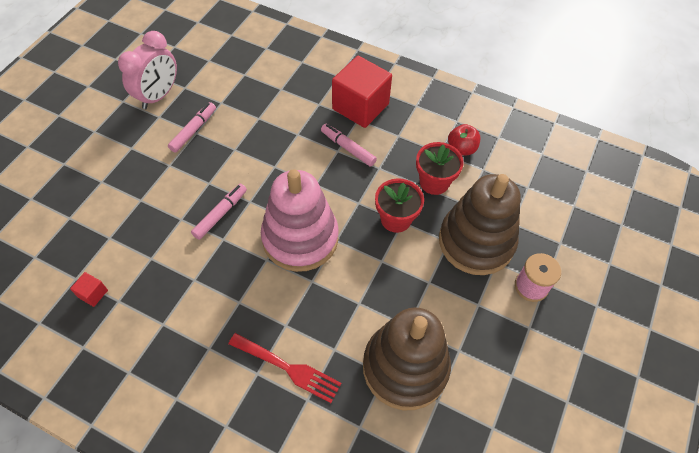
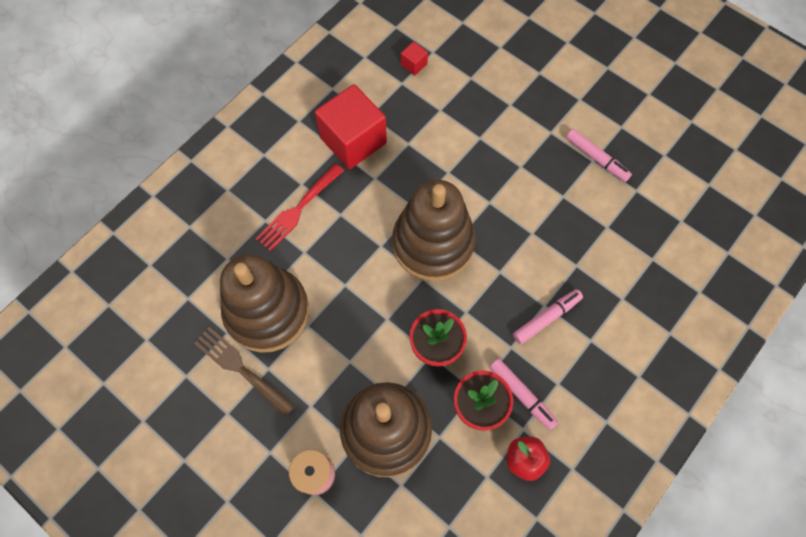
camera: 105 degrees right, 10 degrees up
(158, 96) = (653, 128): pink clock -> none
(220, 214) = (478, 173): pink marker -> pink marker (522, 395)
(300, 238) = (433, 243): pink stacking toy -> brown stacking toy
(360, 106) = (612, 348): red cube -> red cube (353, 140)
(467, 375) = (241, 368): none -> brown fork

